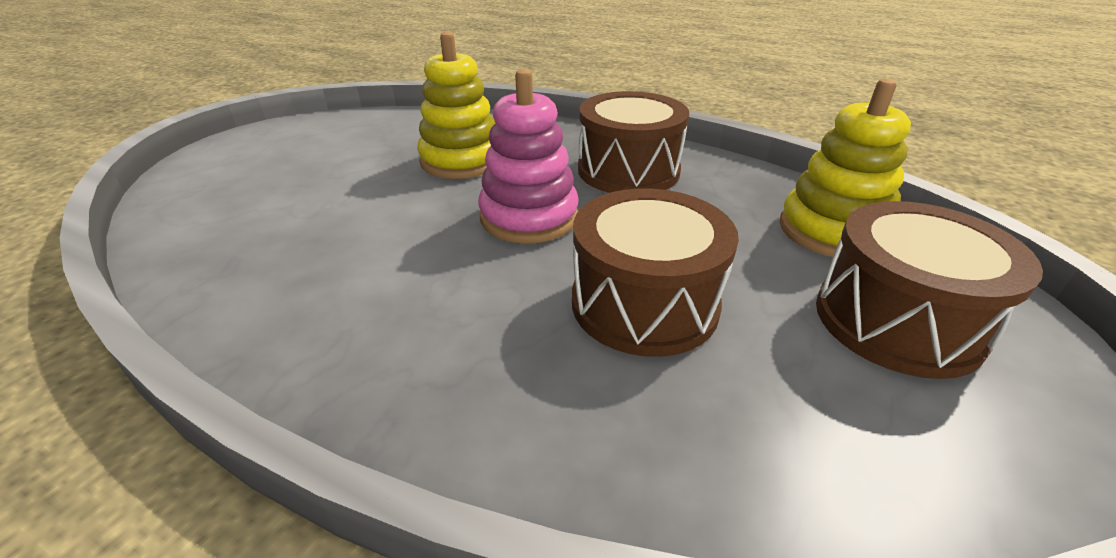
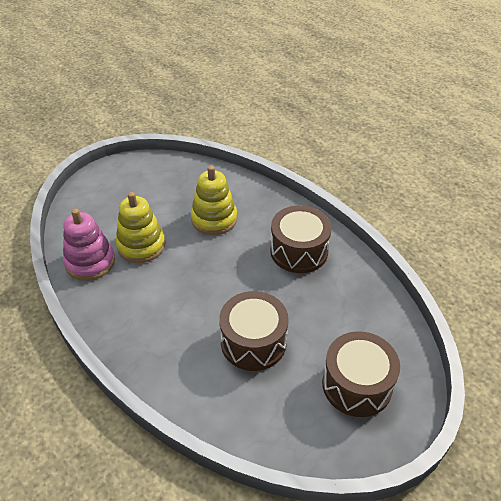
camera: 20 degrees right, 10 degrees up
(529, 217) = (229, 273): pink stacking toy -> pink stacking toy (90, 262)
(832, 231) = (374, 326): yellow stacking toy -> yellow stacking toy (141, 245)

